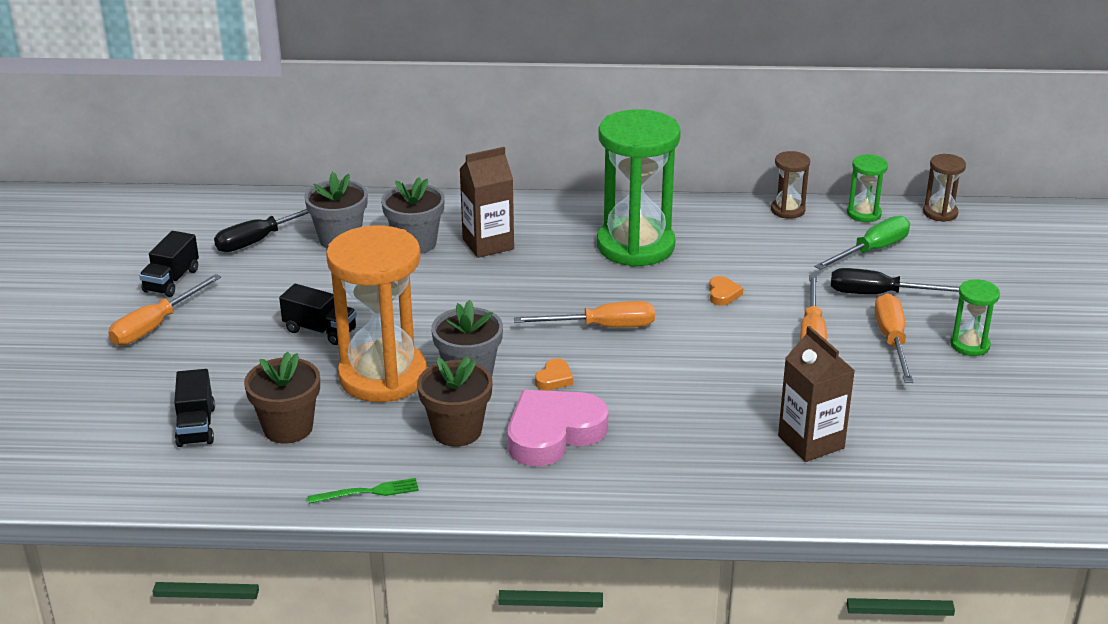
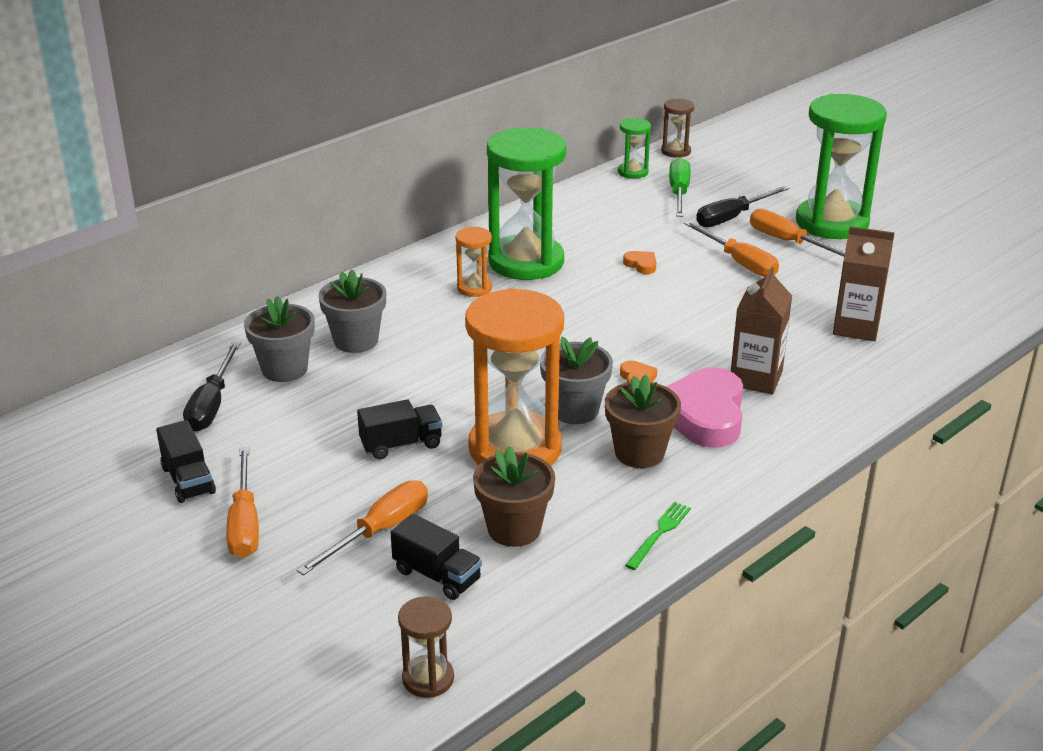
camera: 45 degrees left, 0 degrees up
(488, 244) = (415, 313): brown carton -> brown carton (756, 378)
(561, 247) = (474, 288): none -> orange hourglass
(602, 327) = (604, 327): orange screwdriver -> orange screwdriver (379, 531)
(788, 210) = (582, 191): brown hourglass -> brown hourglass (428, 678)
(970, 345) = (832, 223): green hourglass -> green hourglass, size x2.21

